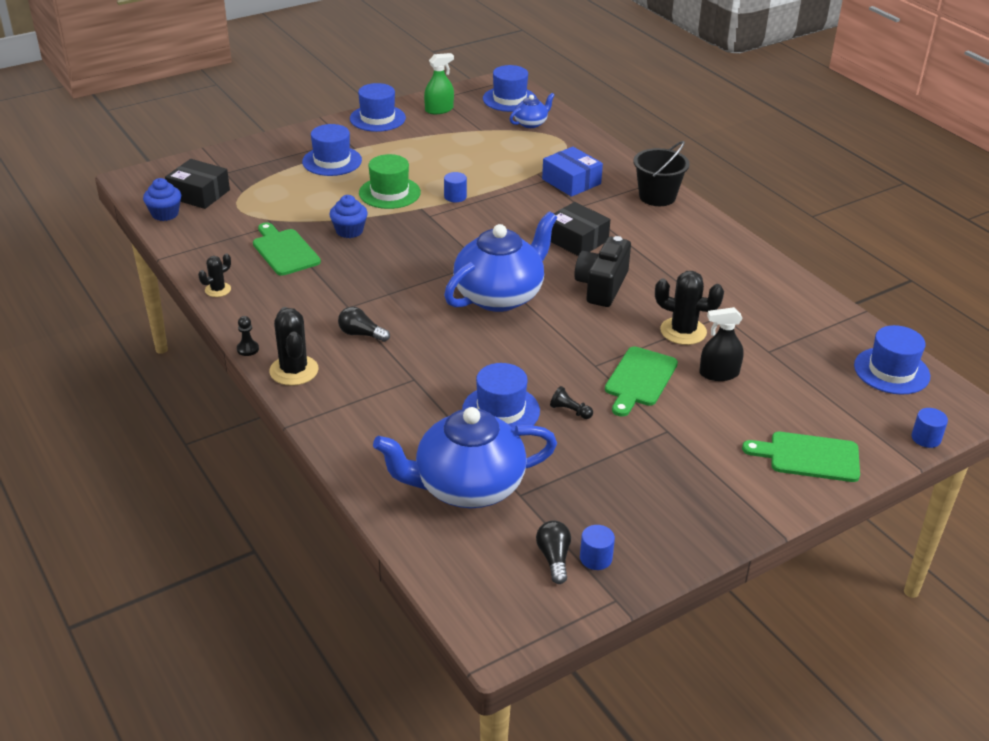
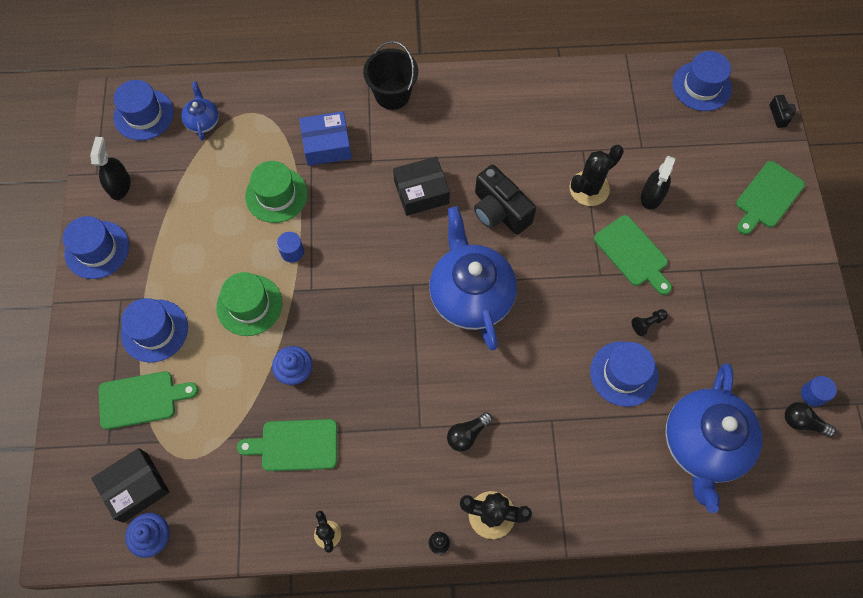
camera: 60 degrees left, 30 degrees up
(271, 174) = (141, 399): none -> green cutting board
(439, 110) = (119, 186): green spray bottle -> black spray bottle
(499, 174) = (276, 195): none -> green hat
(926, 438) = (779, 115): blue cylinder -> black camera

